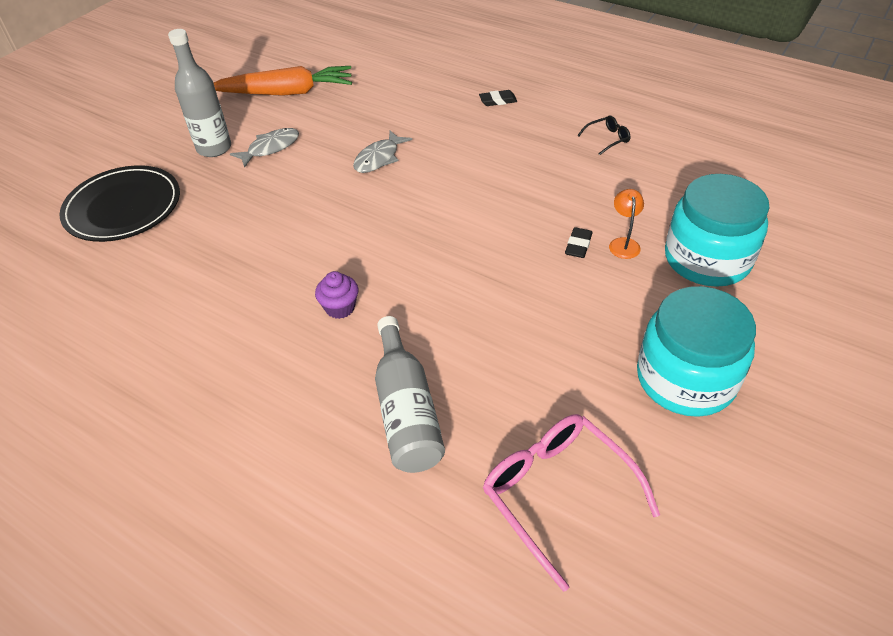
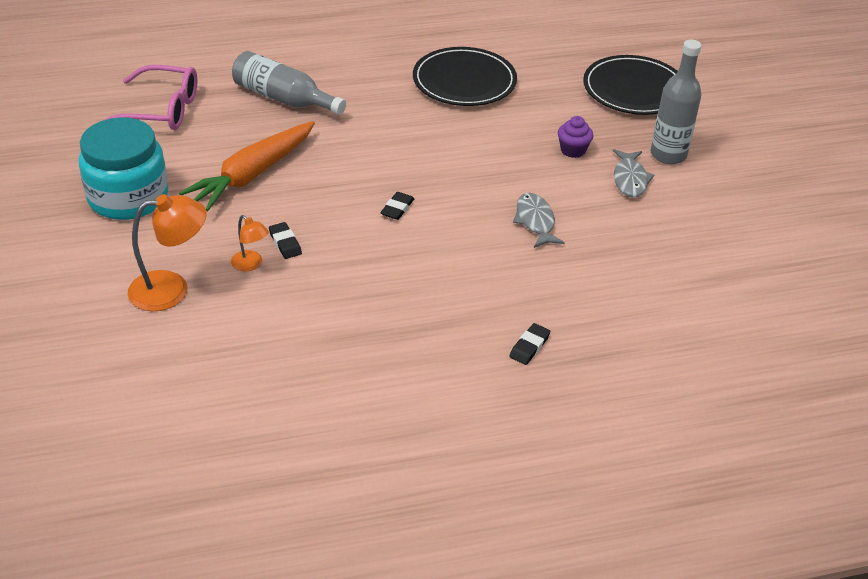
camera: 130 degrees right, 5 degrees down
(219, 308) = (464, 81): none -> black plate
(286, 92) = (722, 231): orange carrot -> orange carrot (252, 174)
(340, 307) = (395, 118): purple cupcake -> purple cupcake (573, 150)
(457, 222) = (397, 208): none -> black eraser
(607, 139) = (368, 365): black glasses -> none
(707, 259) = (171, 289): turquoise jar -> orange lamp

